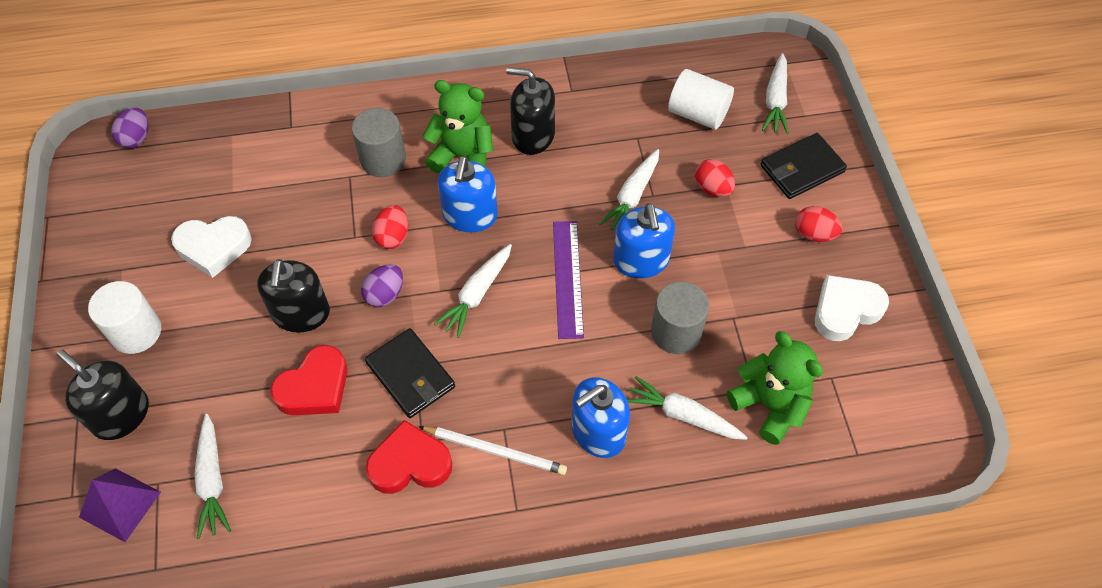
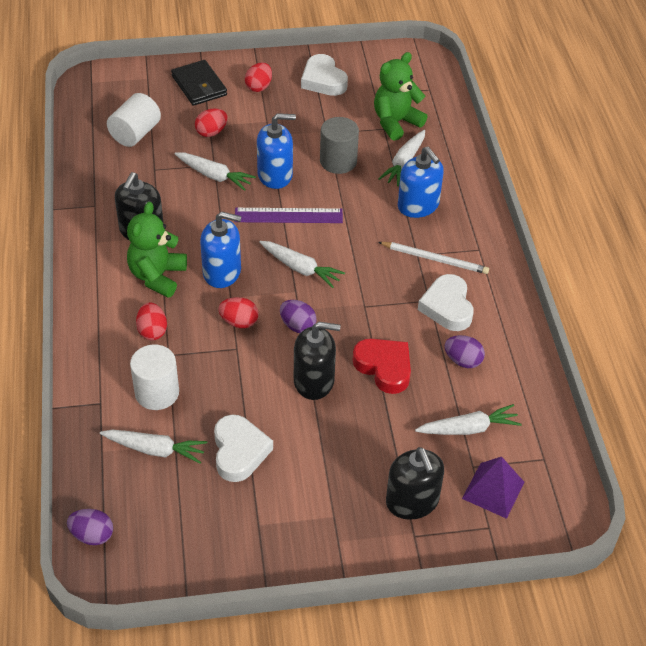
camera: 90 degrees left, 10 degrees down
(121, 415) = (412, 501): black soap dispenser -> black soap dispenser turned 60 degrees counterclockwise
(136, 332) = (328, 502): white cylinder -> white cylinder (157, 393)
(318, 479) = (463, 361): none -> purple egg
(383, 159) = (152, 331): grey cylinder -> red egg
(410, 375) = (373, 308): black wallet -> none
(410, 463) = (447, 307): red heart -> white heart
(495, 451) = (435, 259): white pencil -> white pencil turned 90 degrees clockwise
(775, 100) = (129, 91): white carrot -> white carrot (155, 449)

